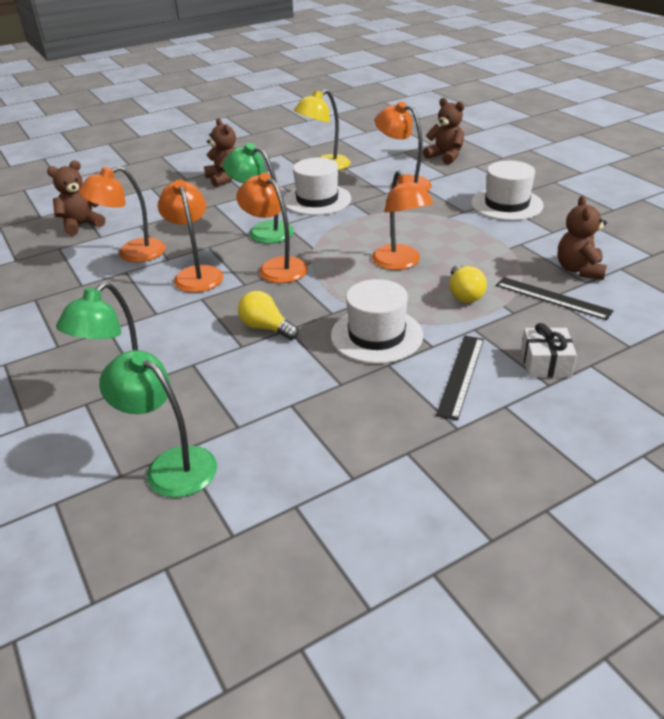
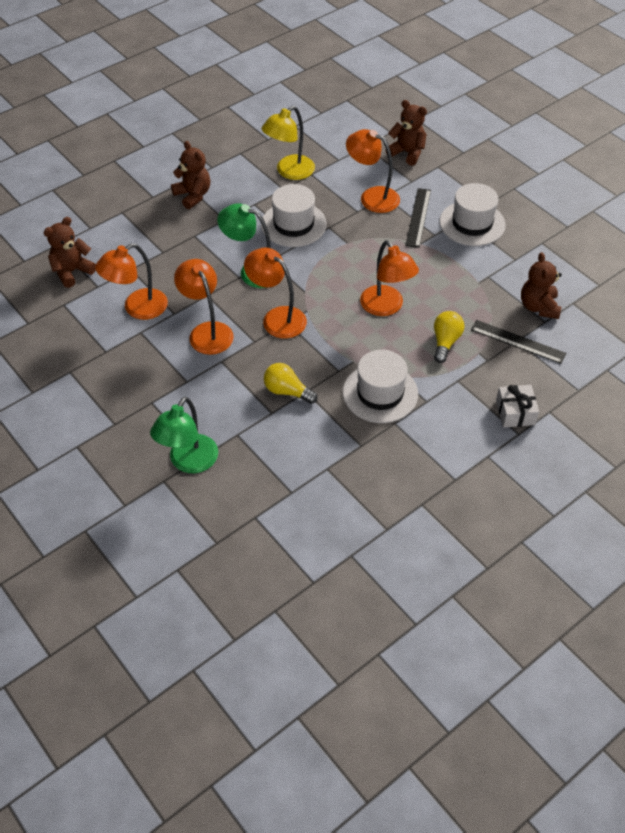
camera: 10 degrees left, 15 degrees up
(170, 465) = (251, 530): green lamp -> none
(461, 375) = (452, 429): black ruler -> black ruler (418, 217)
(464, 294) = (445, 342): yellow light bulb -> yellow light bulb turned 150 degrees counterclockwise

